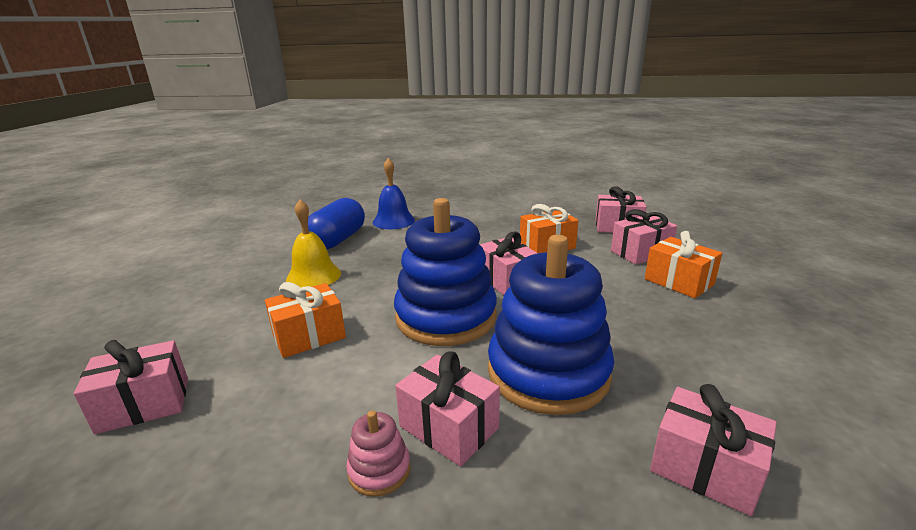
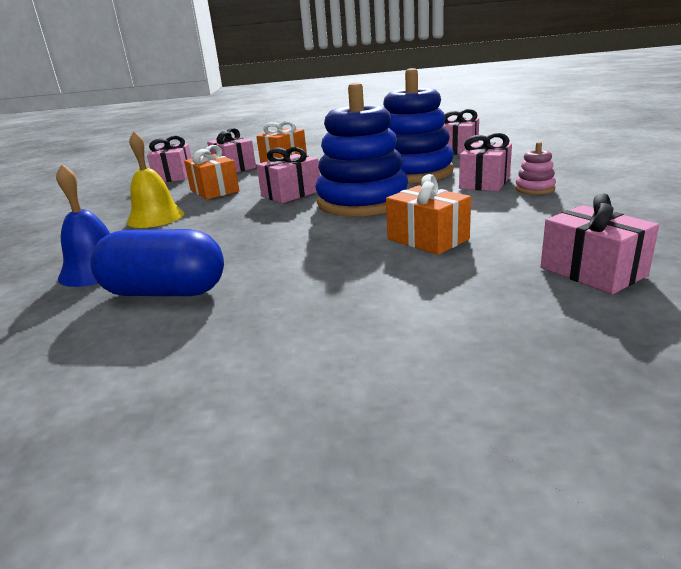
camera: 100 degrees left, 0 degrees up
(313, 276) = (297, 274): yellow bell -> yellow bell (155, 217)

